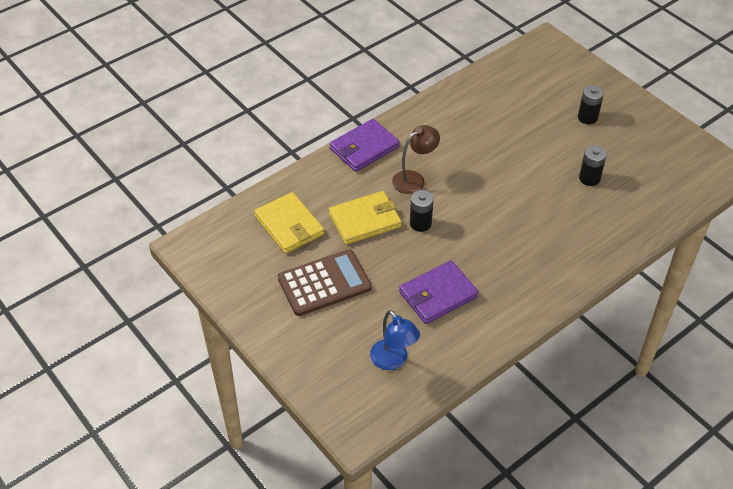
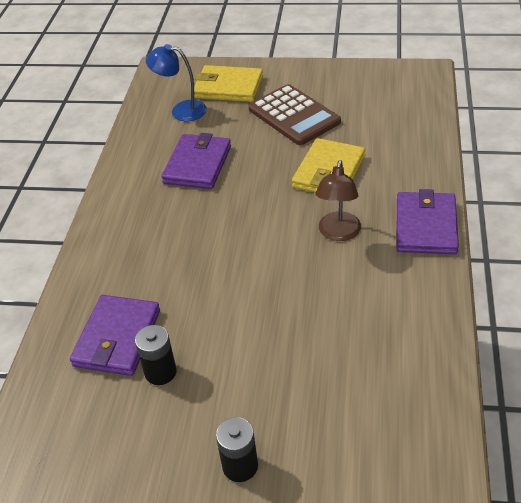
camera: 140 degrees right, 5 degrees down
(289, 225) = (380, 128): yellow wallet -> yellow wallet (228, 87)
(324, 283) = (294, 115): brown calculator -> brown calculator turned 60 degrees counterclockwise
(420, 223) = (280, 202): black battery -> none
(598, 211) = (117, 338): none -> purple wallet

